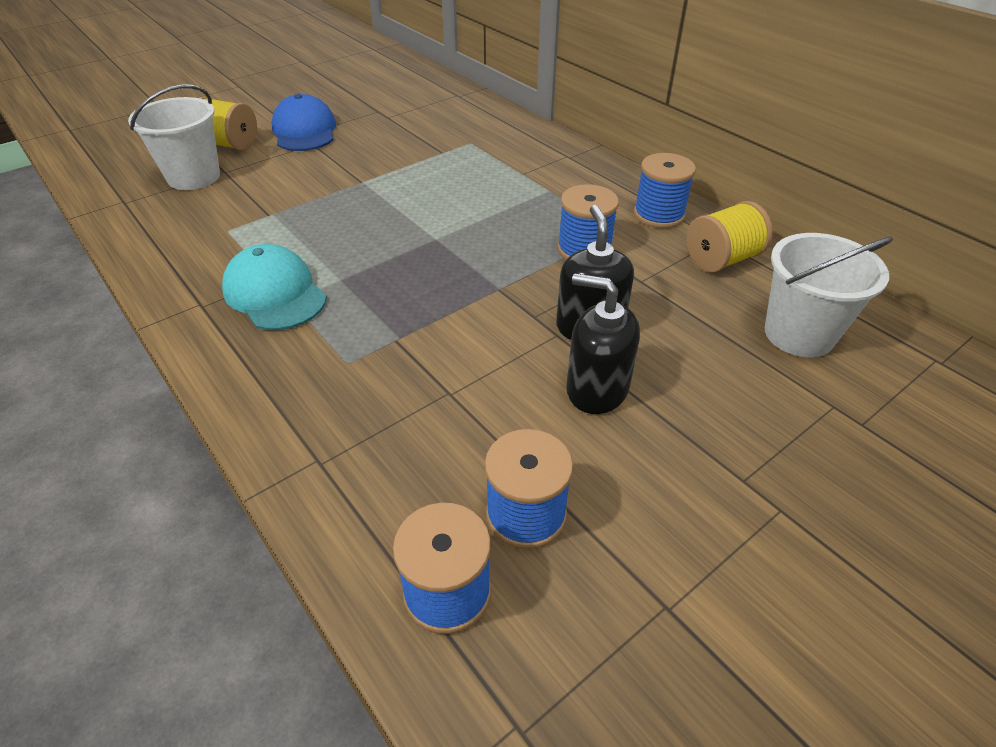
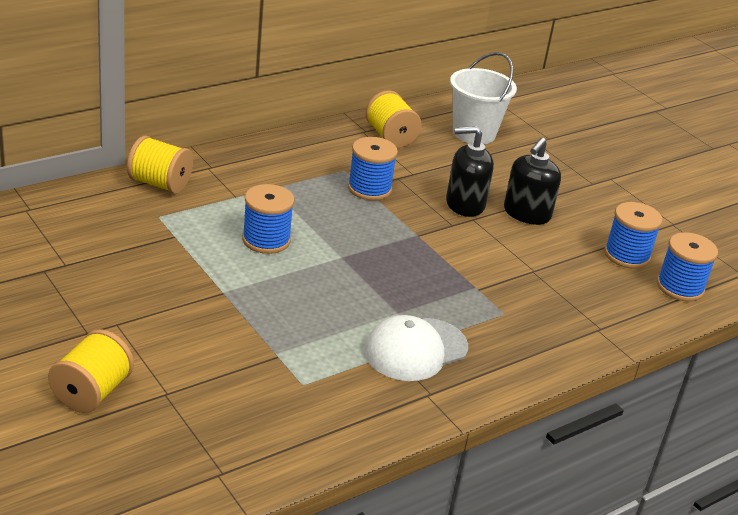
camera: 90 degrees left, 10 degrees down
(194, 177) = (174, 418): white bucket -> none
(275, 293) = (415, 349): turquoise cap -> white cap
(305, 131) = (78, 329): blue cap -> none
(524, 137) = (160, 184): none -> yellow spool
(659, 215) = (324, 146): blue spool -> blue spool (266, 240)

